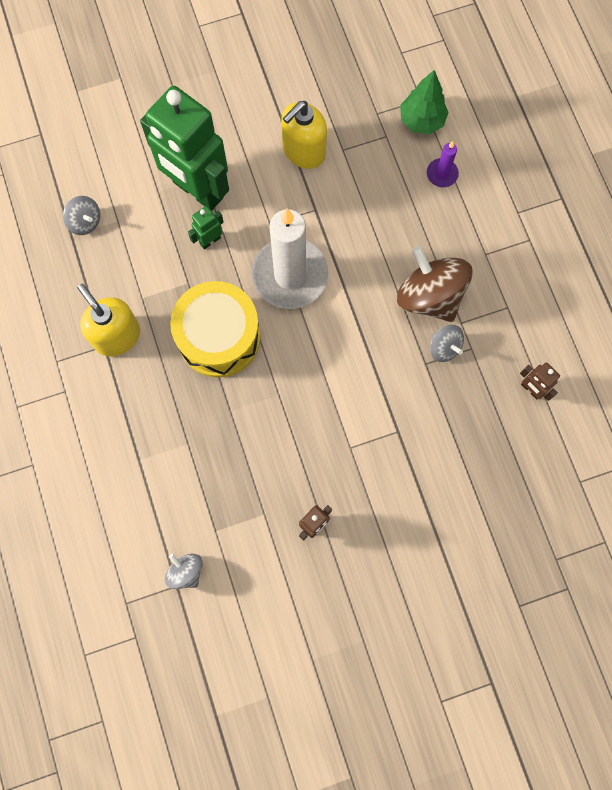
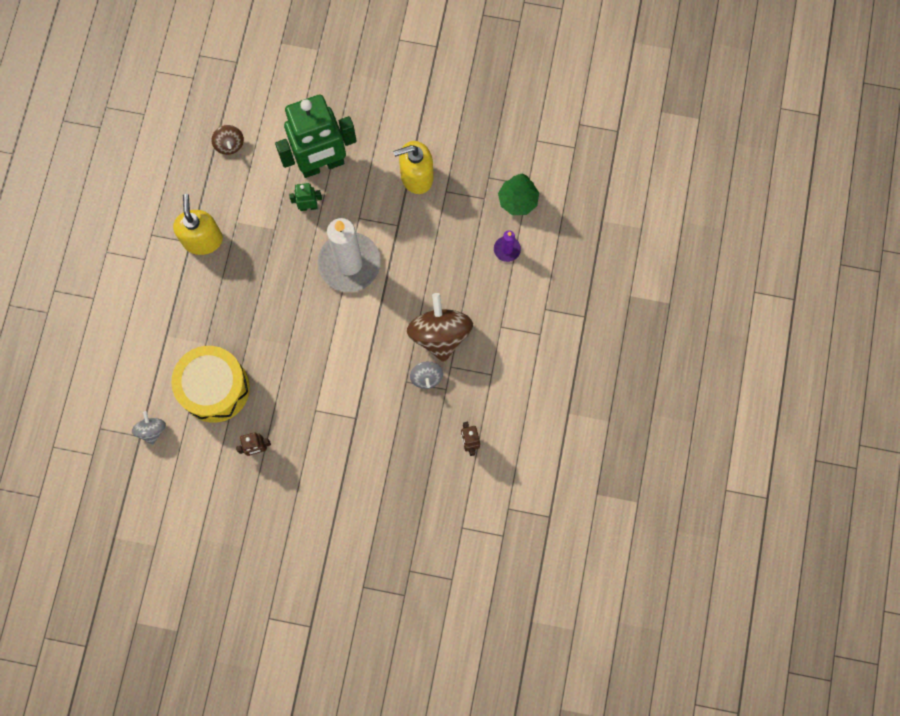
camera: 30 degrees right, 0 degrees up
(85, 222) = (229, 144): grey spinning top -> brown spinning top
(197, 190) = (322, 165): green robot -> green robot turned 90 degrees counterclockwise
(219, 337) = (272, 280): yellow drum -> yellow drum (215, 388)

